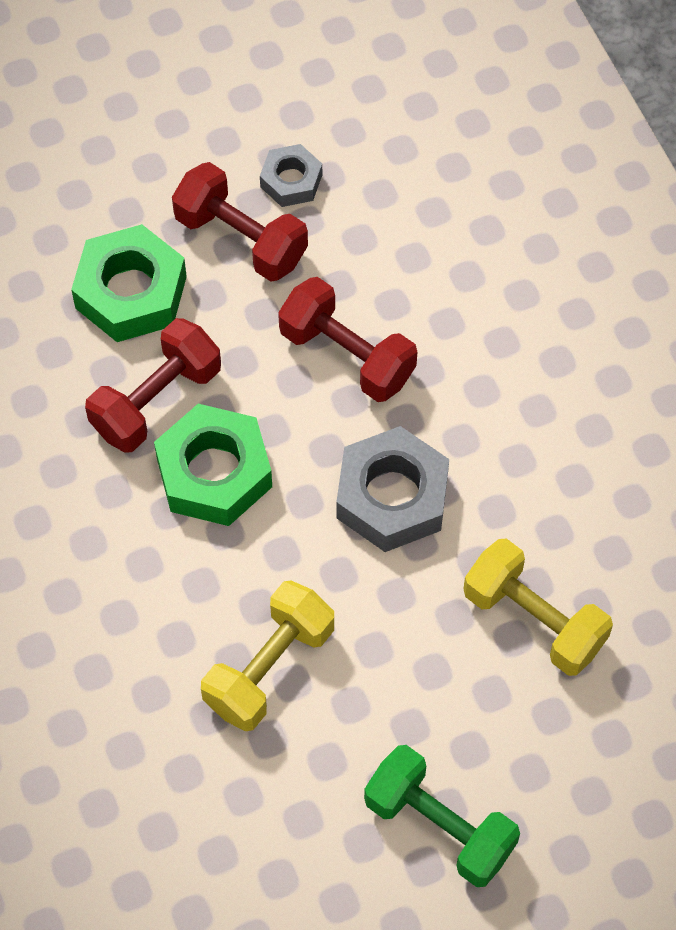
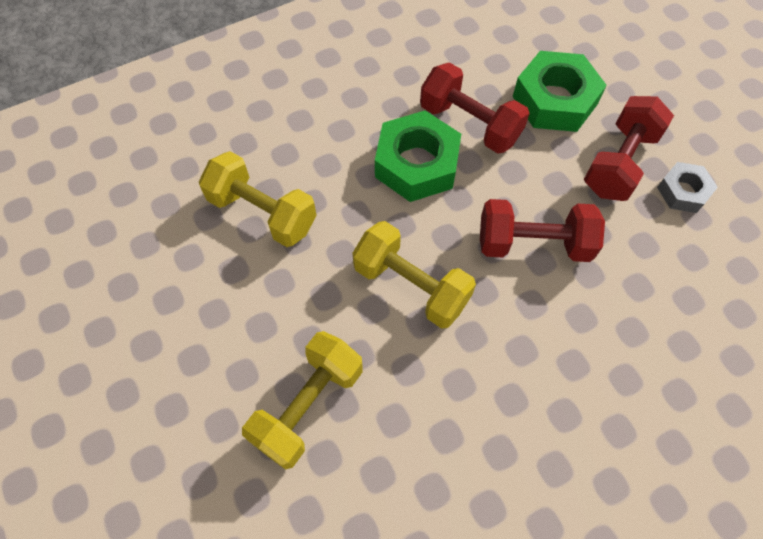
camera: 85 degrees right, 0 degrees up
(347, 355) = (533, 244): red dumbbell -> red dumbbell turned 60 degrees clockwise
(392, 497) = (411, 286): grey nut -> yellow dumbbell
(439, 826) = (130, 340): green dumbbell -> none

